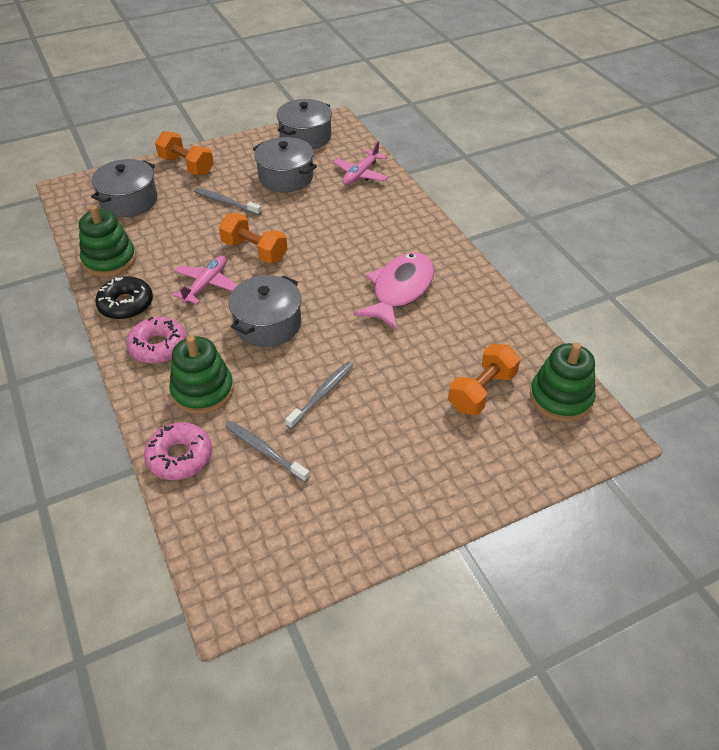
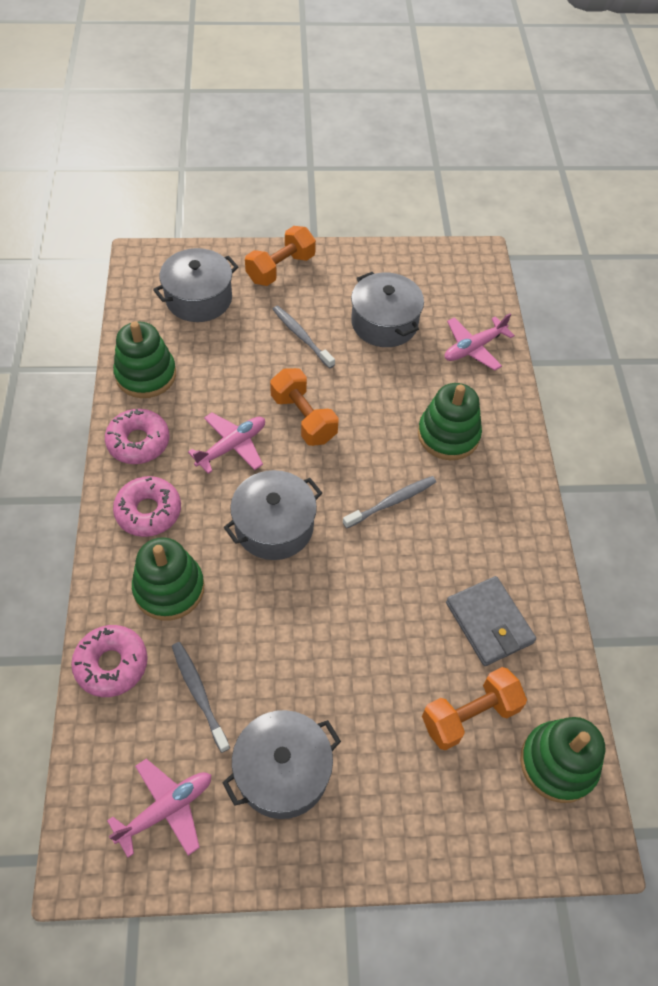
camera: 20 degrees right, 10 degrees up
(126, 304) = (138, 442): black donut -> pink donut
(186, 166) = (280, 268): orange dumbbell -> orange dumbbell turned 75 degrees clockwise
(278, 537) = (166, 809): none -> pink plane
(305, 137) = (433, 269): grey pot -> grey pot (283, 771)
(322, 394) = (291, 645): grey toothbrush -> grey toothbrush (391, 502)
(371, 230) = (448, 435): none -> green stacking toy
(400, 290) = (442, 535): pink fish -> none
(463, 331) = (489, 623): none -> grey wallet

